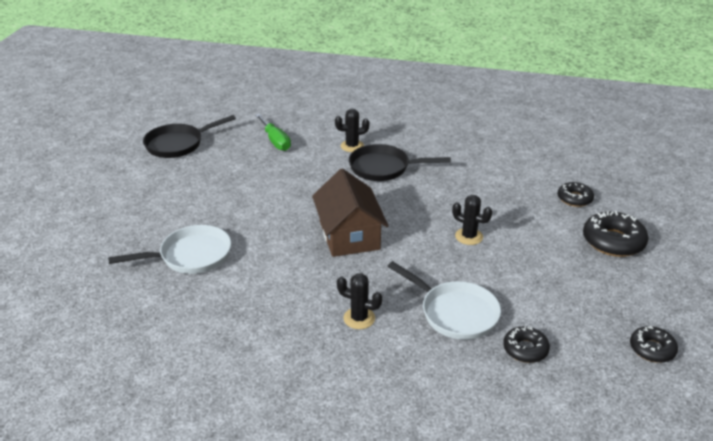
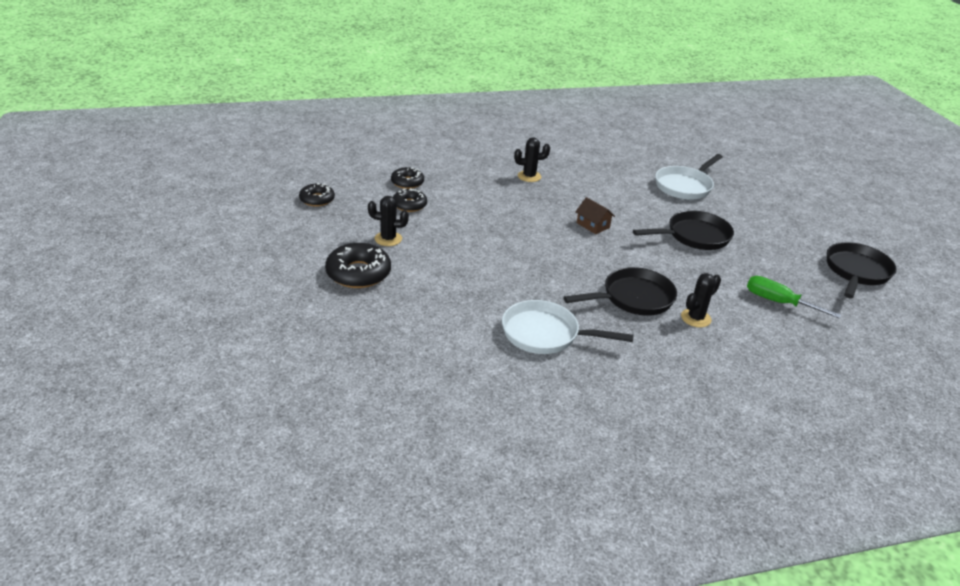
camera: 150 degrees right, 0 degrees up
(265, 201) = (694, 236): none -> black pan
(349, 235) = (593, 225): brown house -> brown house, size x0.47
(455, 313) = (467, 192): white pan -> white pan (545, 334)
(469, 236) = (494, 247): black cactus -> black cactus (388, 239)
(574, 199) = (410, 312): black donut -> black donut (409, 205)

